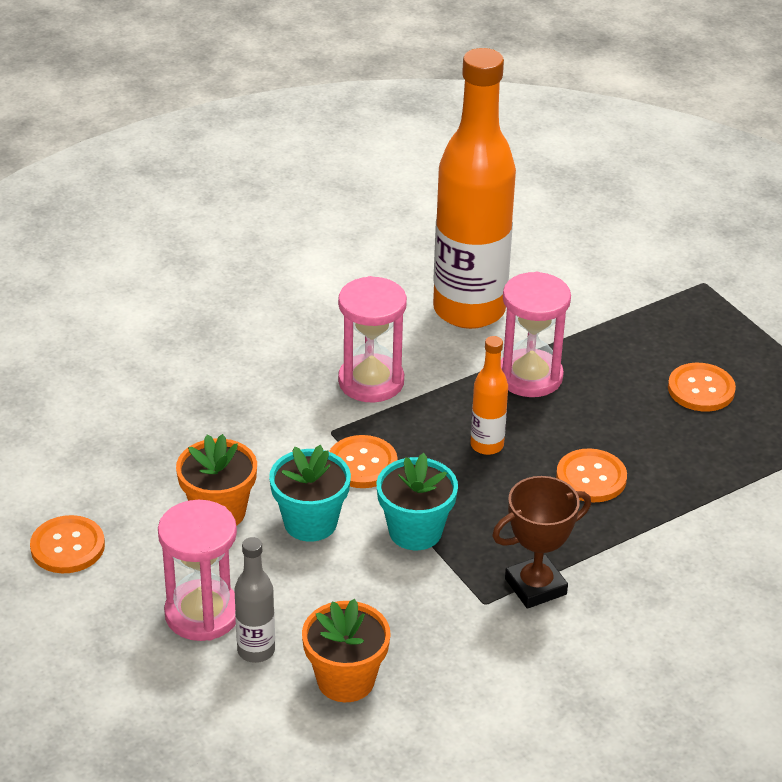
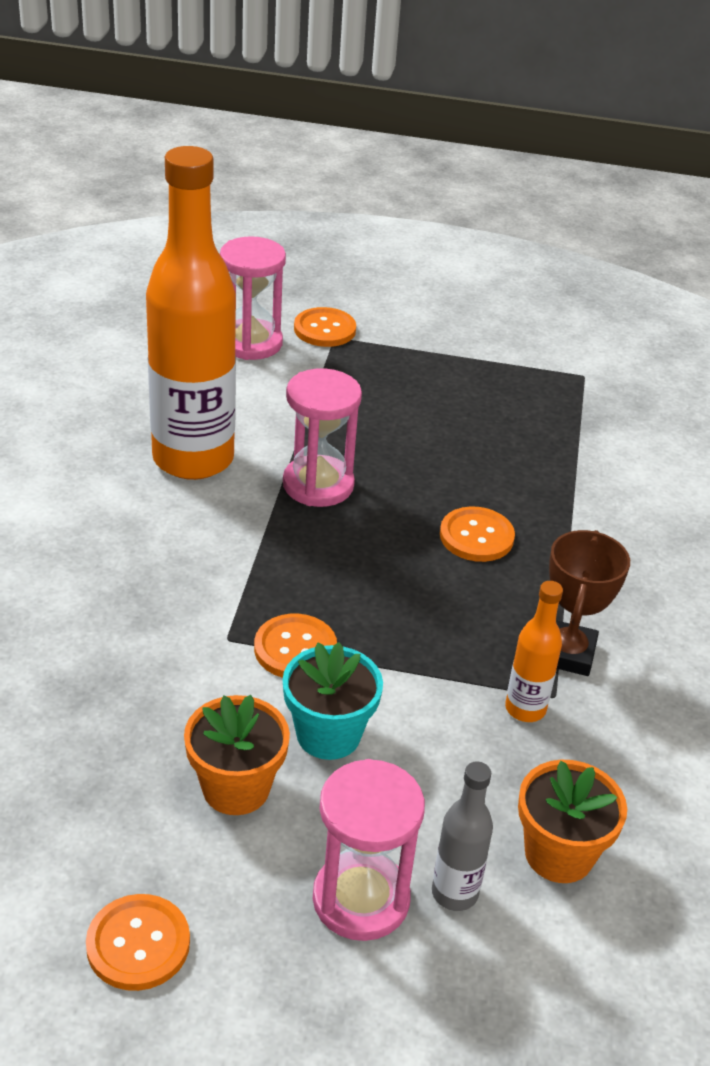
camera: 50 degrees left, 0 degrees up
(371, 381) = (199, 571): pink hourglass -> pink hourglass (251, 343)
(415, 531) = (420, 676): turquoise flower pot -> none
(487, 445) = (367, 563): orange bottle -> orange bottle (525, 709)
(701, 389) = (448, 419): orange button -> orange button (324, 329)

